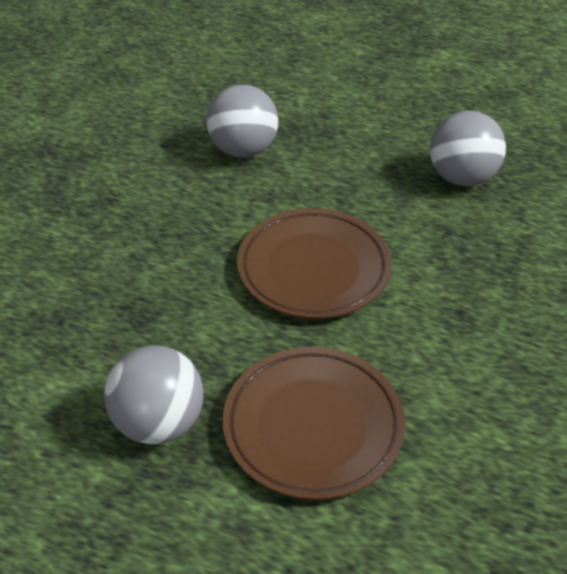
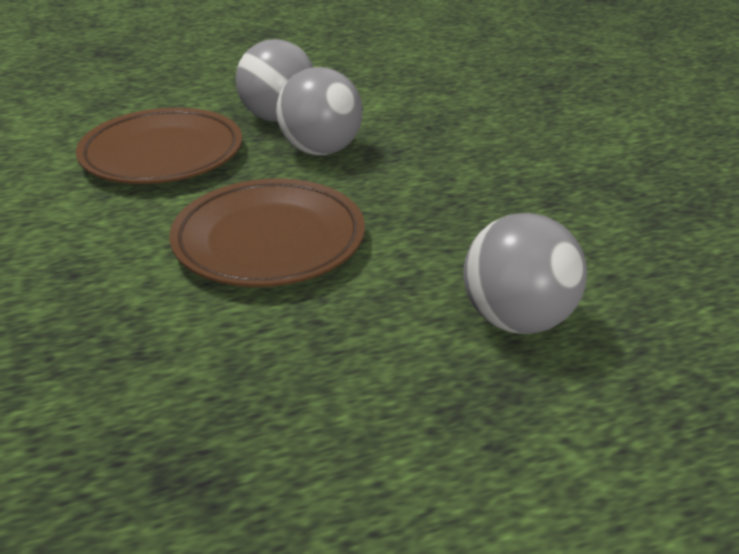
camera: 140 degrees right, 10 degrees down
(462, 177) = (165, 452): grey ball -> grey ball (321, 150)

